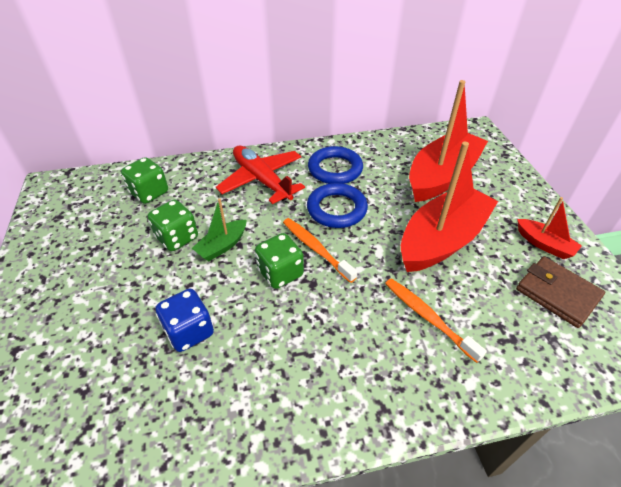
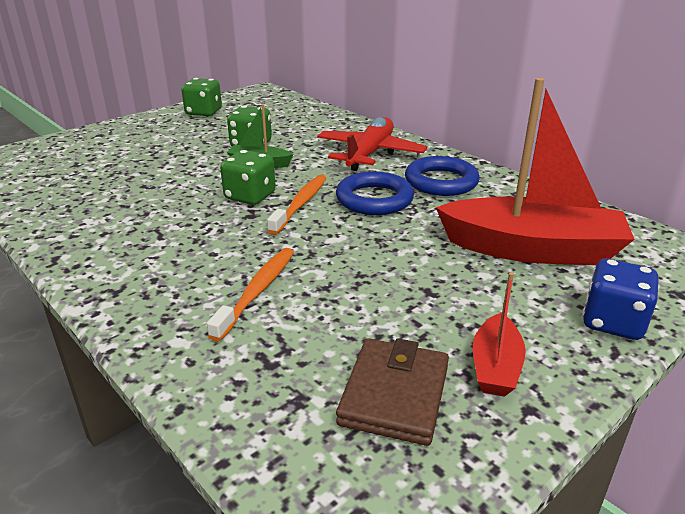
camera: 60 degrees right, 15 degrees down
(149, 193) = (293, 119): green dice -> green dice (204, 112)
(189, 331) = (151, 180): blue dice -> blue dice (612, 322)
(442, 240) = (400, 275): red boat -> none

